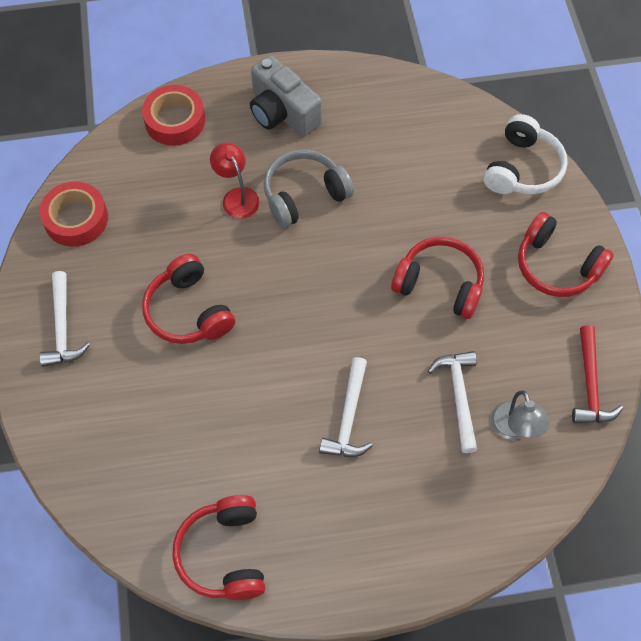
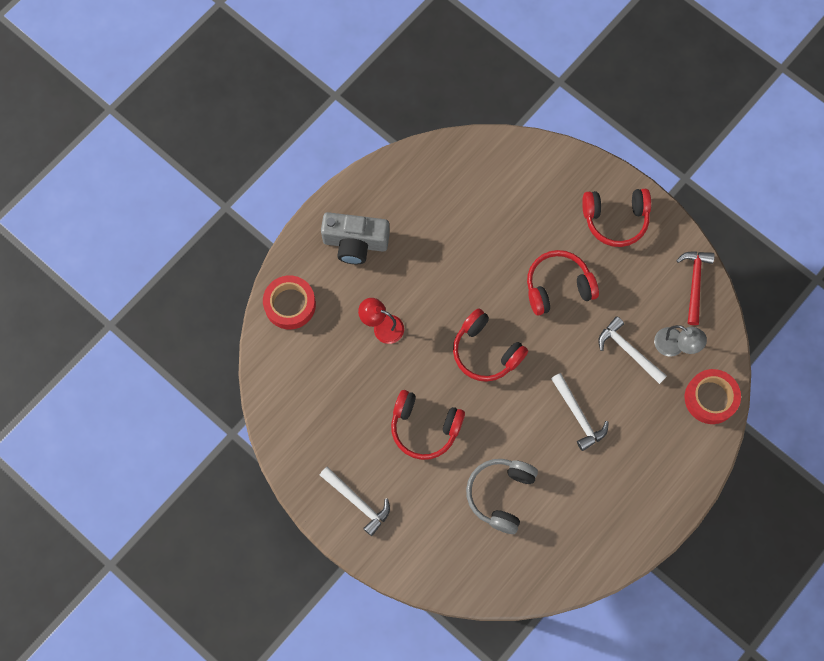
camera: 40 degrees left, 10 degrees up
(76, 219) = (293, 425): red tape -> red tape (710, 398)
(224, 554) = (581, 553): red headphones -> red headphones (486, 351)
(304, 195) = (423, 292): grey headphones -> grey headphones (500, 495)
(522, 168) = (541, 166): white headphones -> none
(590, 385) = (694, 283): red hammer -> red hammer turned 135 degrees counterclockwise

